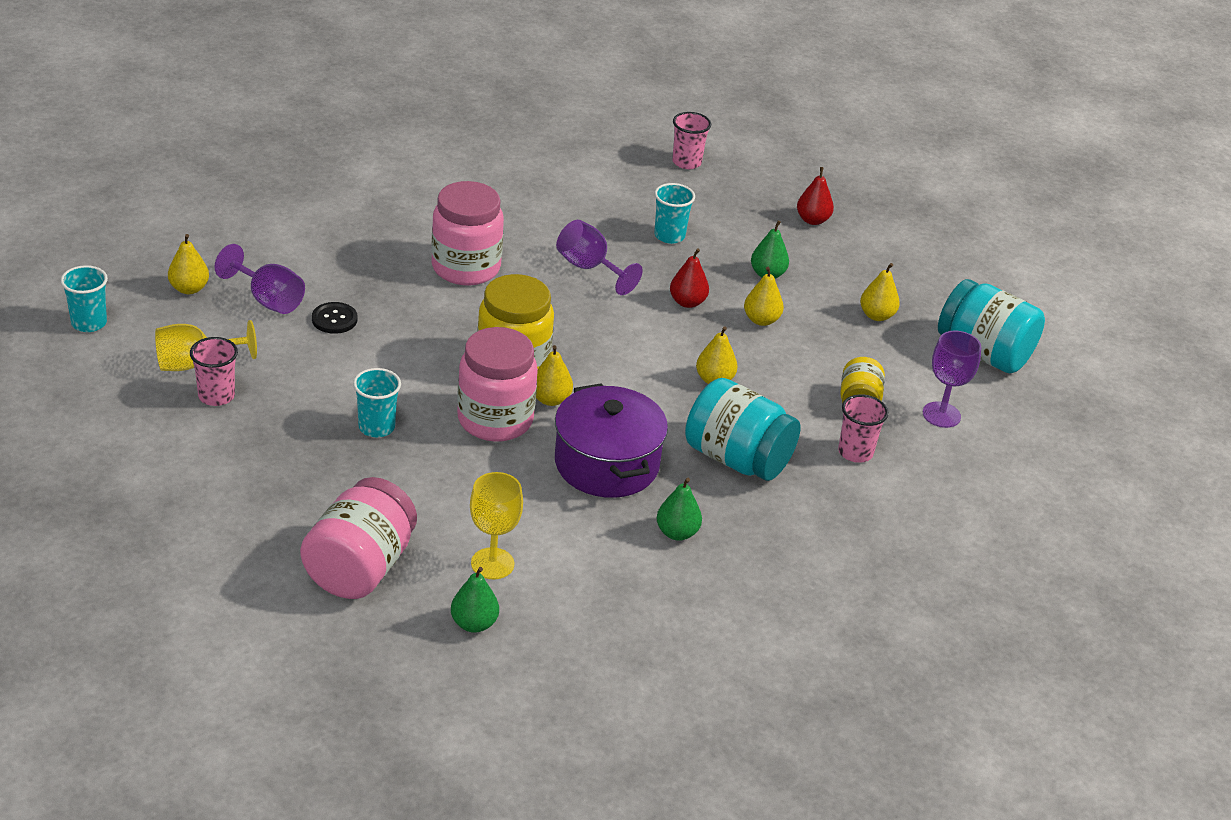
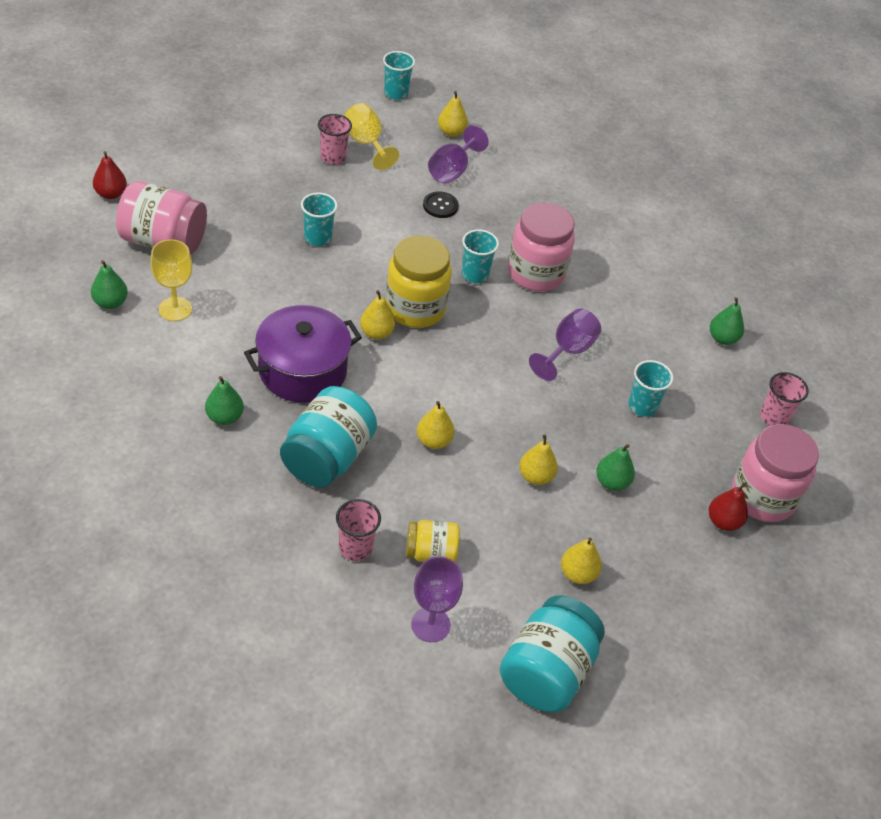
camera: 80 degrees right, 10 degrees up
(461, 312) = (475, 274): none -> turquoise cup
(495, 420) = (342, 301): pink jar -> pink jar (762, 497)
(579, 167) = (722, 338): none -> green pear
(687, 302) = (543, 420): red pear -> red pear (111, 194)

